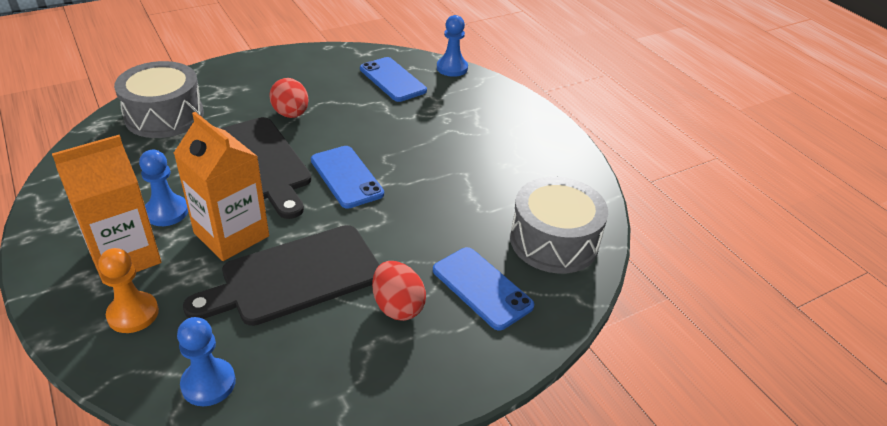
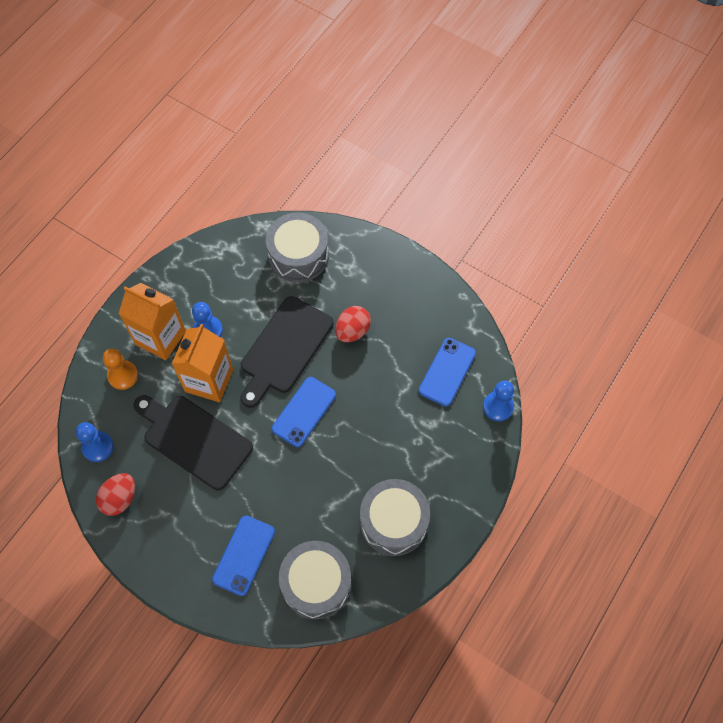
camera: 65 degrees right, 25 degrees up
(397, 306) = (201, 512): red egg -> red egg (120, 499)
(520, 163) = (393, 522): none -> grey drum

